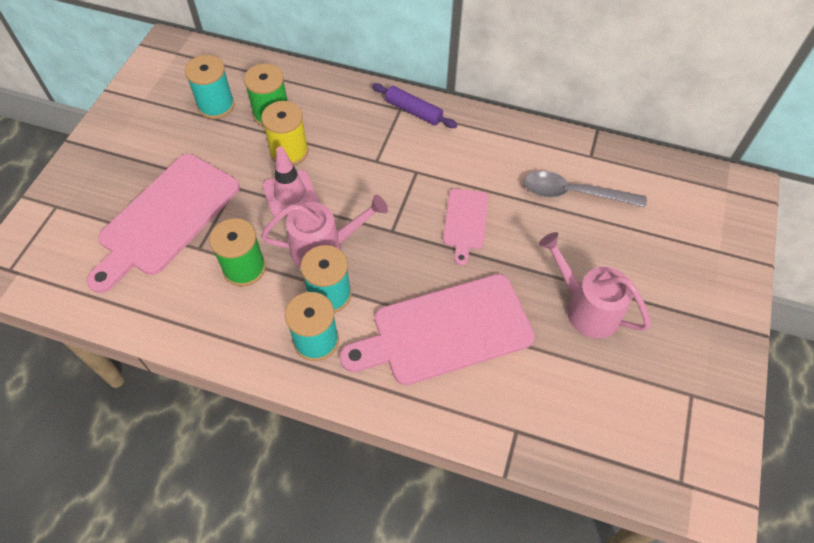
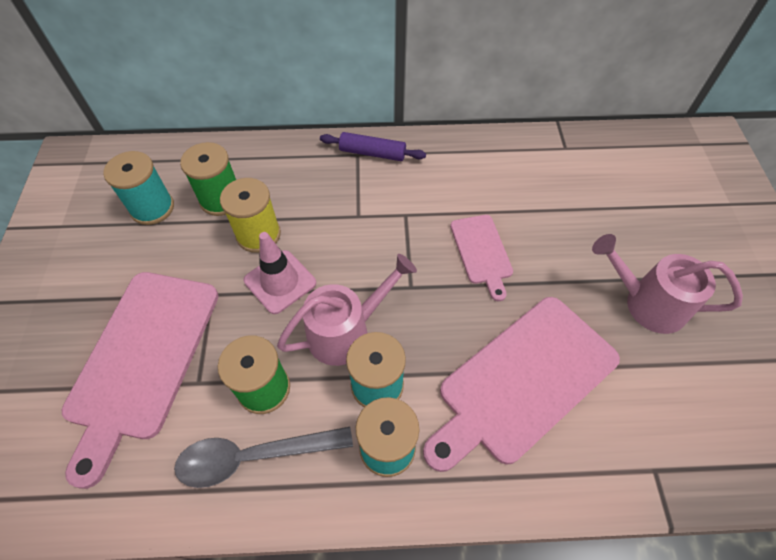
camera: 20 degrees left, 0 degrees up
(573, 193) = (570, 189): grey spoon -> grey spoon (254, 456)

